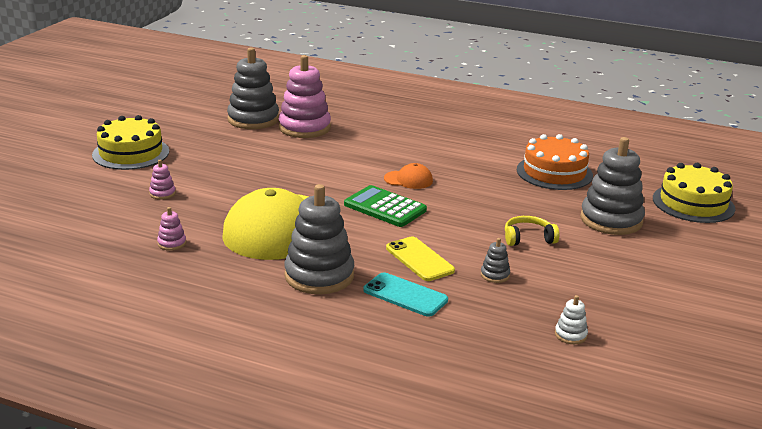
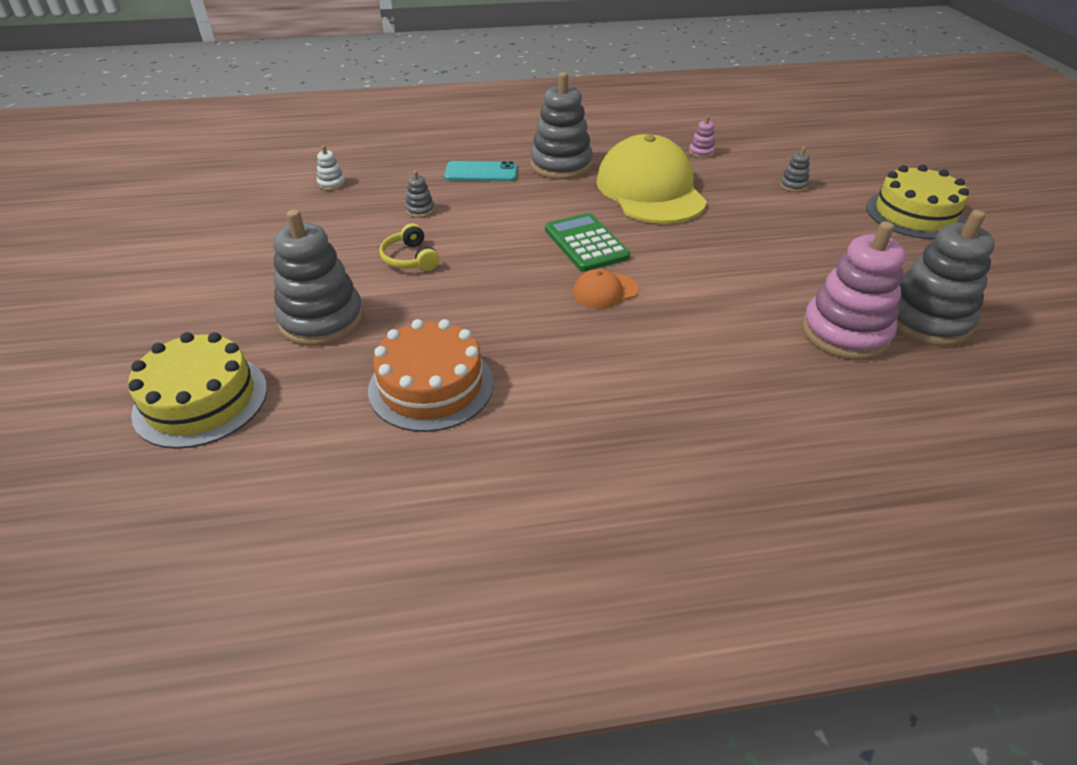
camera: 150 degrees right, 15 degrees up
(162, 193) = (793, 185): pink stacking toy -> grey stacking toy
(385, 207) = (586, 243): green calculator -> green calculator turned 120 degrees counterclockwise
(419, 259) = (497, 202): yellow phone -> none
(528, 238) = (410, 259): yellow headphones -> yellow headphones turned 105 degrees clockwise

